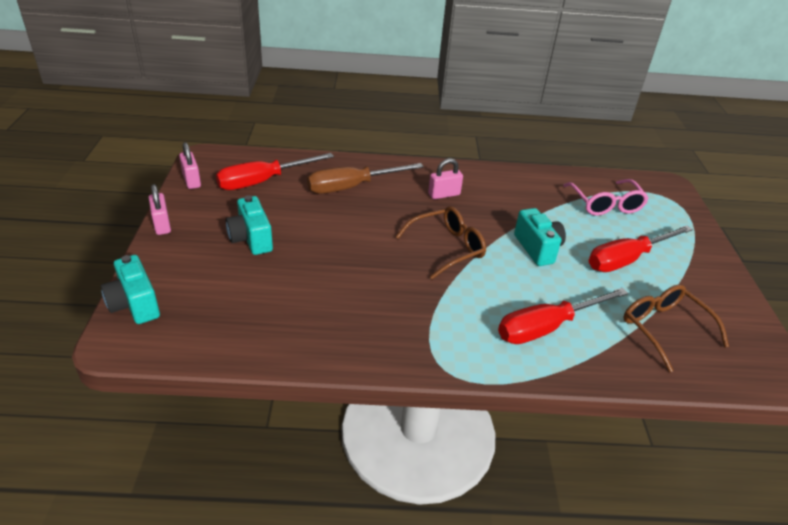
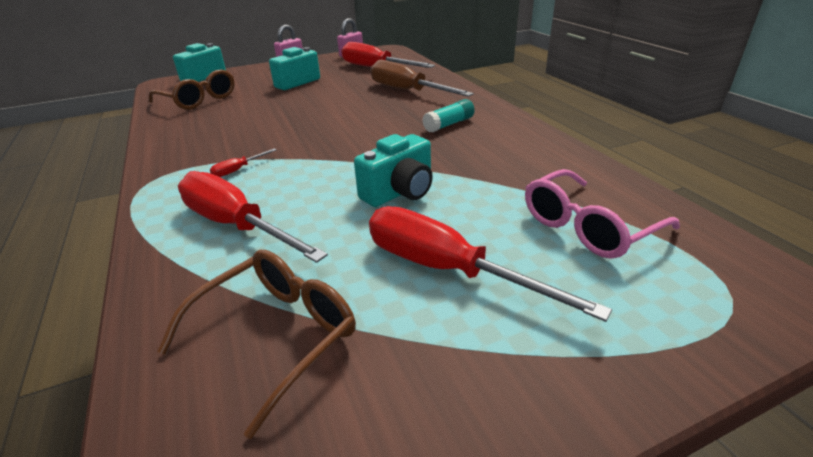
camera: 70 degrees right, 5 degrees down
(444, 194) = (449, 124): pink padlock -> turquoise glue stick
(447, 248) = (349, 145): brown glasses -> brown glasses (199, 100)
(455, 314) = (238, 170): none -> red screwdriver

